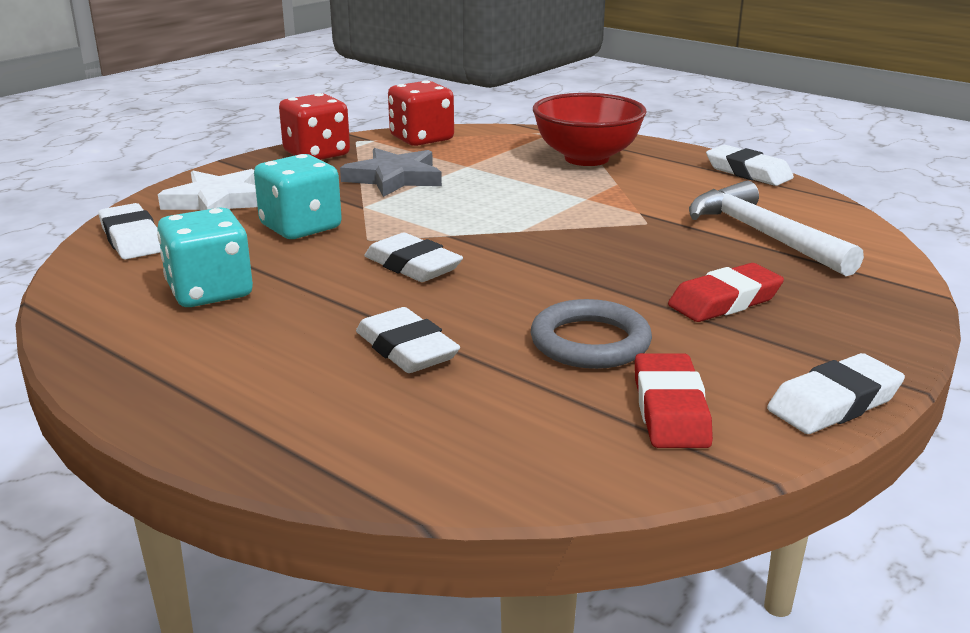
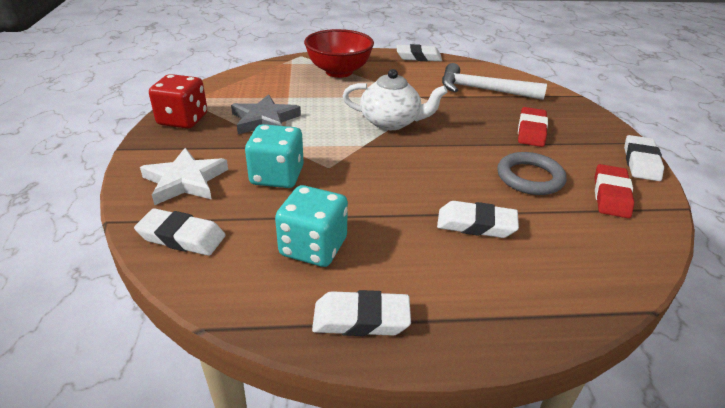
camera: 45 degrees left, 10 degrees up
(412, 266) = (384, 173): white eraser -> white eraser (361, 319)
(421, 139) = (228, 87): red dice -> none
(535, 225) = (391, 122): none -> white teapot
(670, 409) = (611, 195): red eraser -> red eraser turned 60 degrees clockwise

